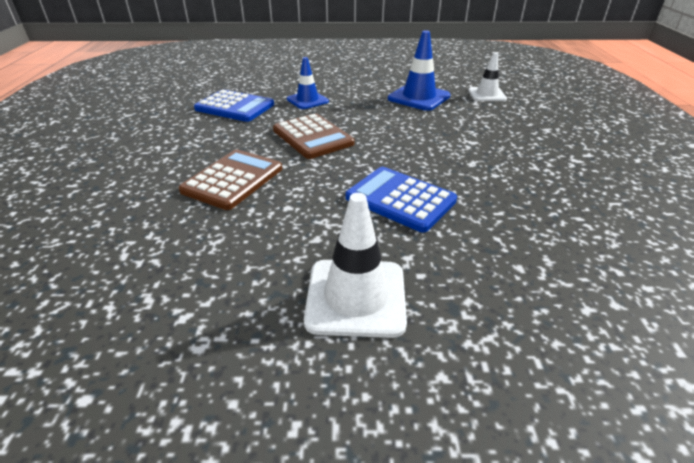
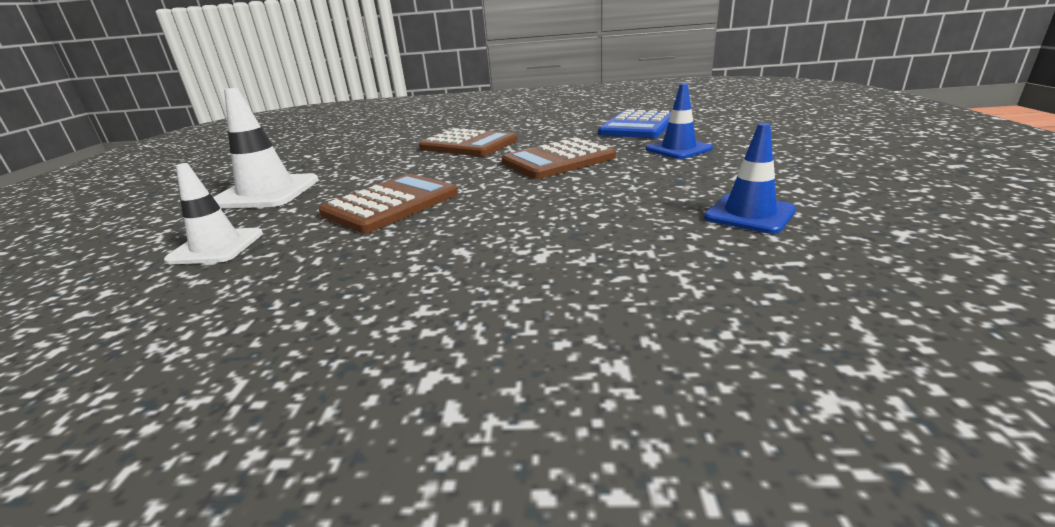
camera: 95 degrees right, 10 degrees down
(400, 199) = (391, 204): blue calculator -> brown calculator
(419, 97) = (749, 214): blue traffic cone -> blue traffic cone, size x0.66
(486, 95) = (845, 295): white traffic cone -> white traffic cone (216, 247)

